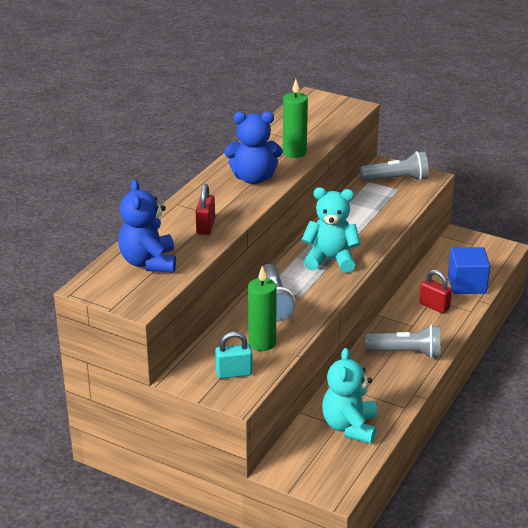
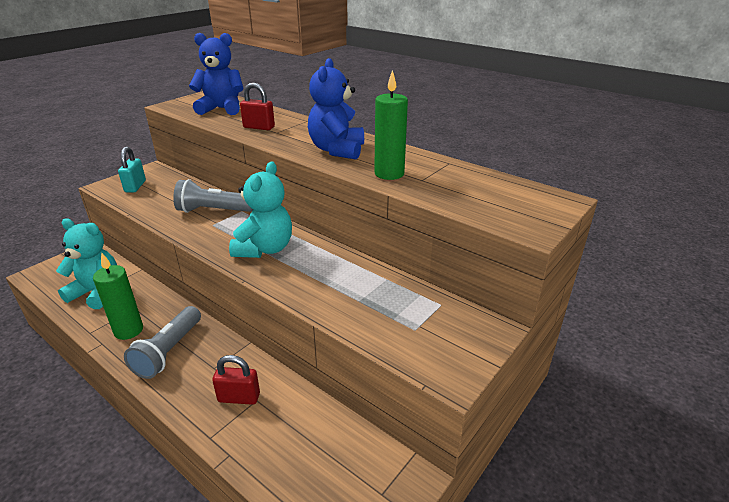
camera: 100 degrees right, 0 degrees up
(262, 343) = (161, 200): green candle -> green candle (128, 330)
(396, 179) = (445, 333): grey flashlight -> none
(434, 306) = (239, 397): red padlock -> red padlock turned 45 degrees clockwise
(467, 284) = (272, 450): blue cube -> none

